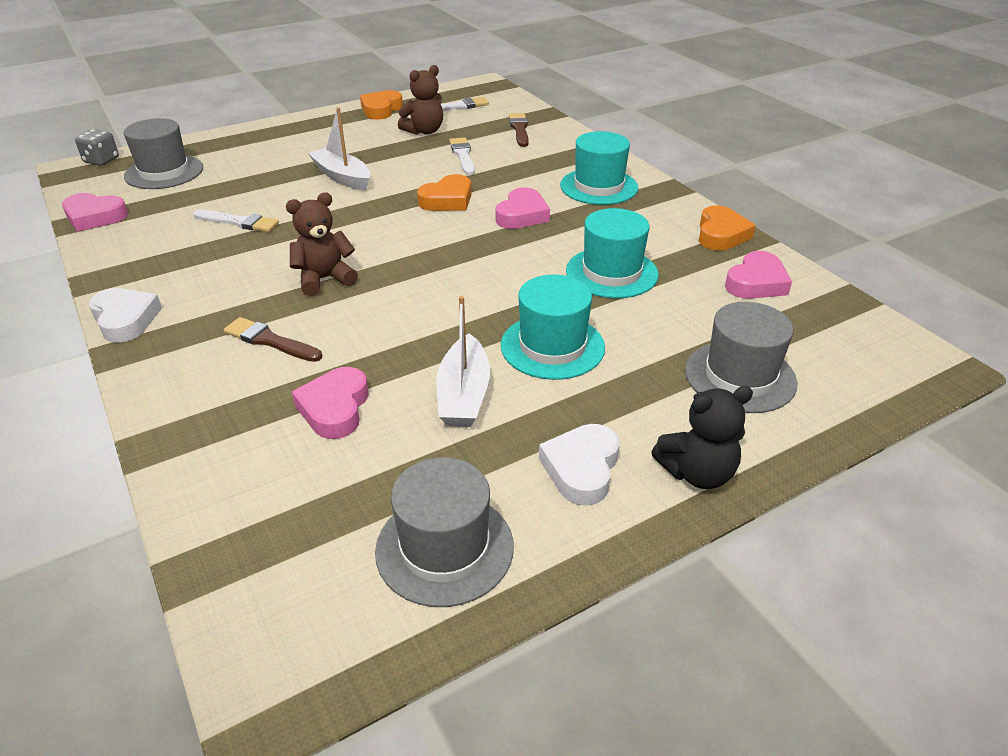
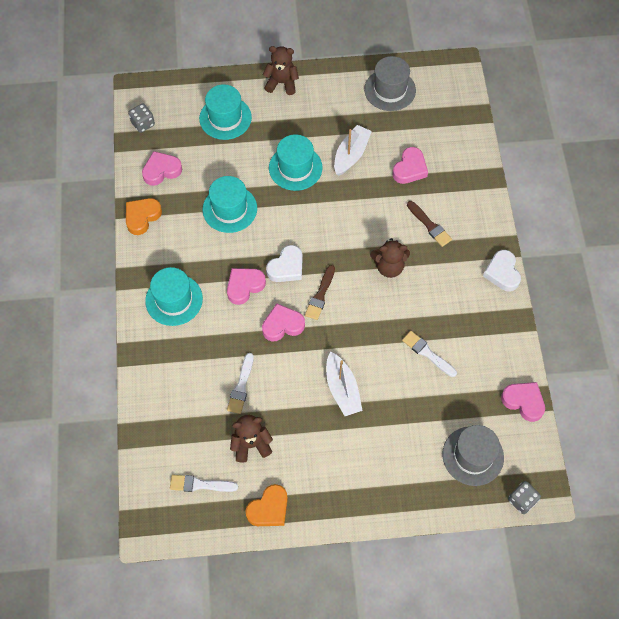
camera: 155 degrees left, 25 degrees up
(447, 200) = (282, 325): orange heart -> pink heart
(519, 129) = (173, 414): brown brush -> brown brush (320, 295)
(581, 468) = (323, 101): white heart -> white heart (286, 267)
(697, 473) = (281, 83): black teddy bear -> brown teddy bear
(740, 376) = (225, 118): grey hat -> turquoise hat
(859, 326) = (143, 124): none -> grey dice

